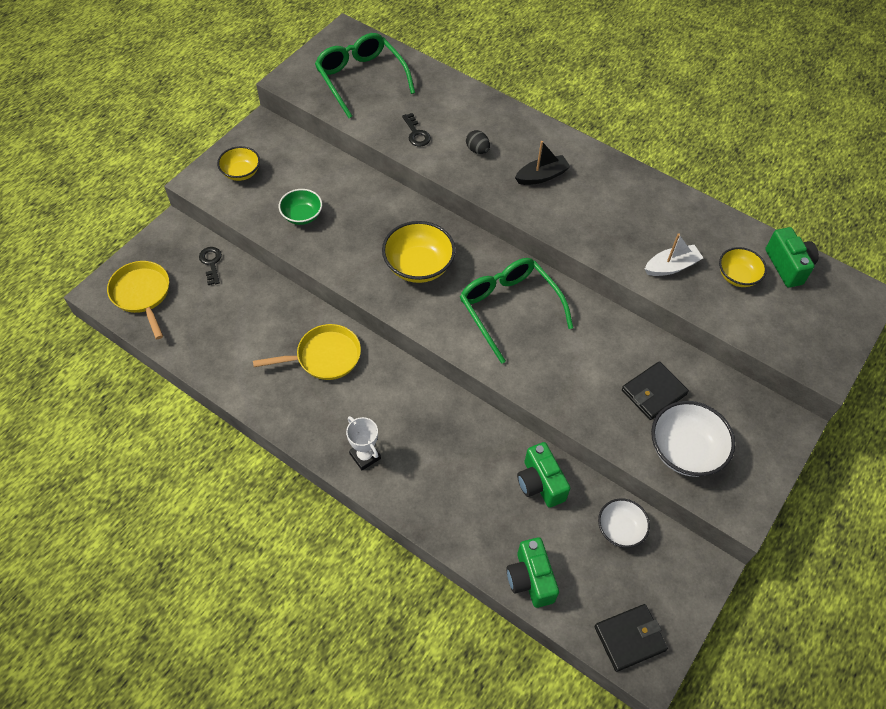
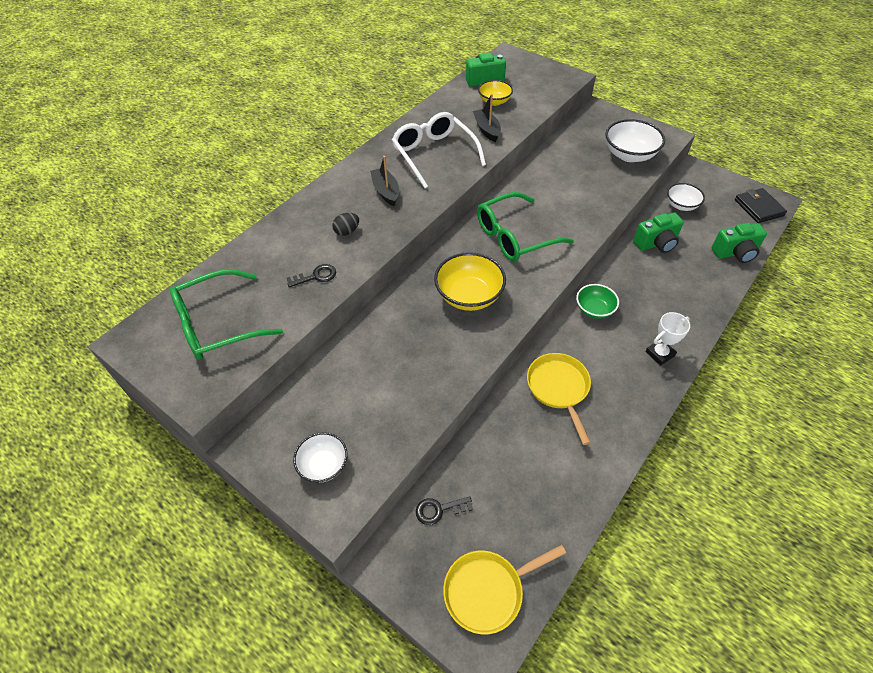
camera: 85 degrees left, 5 degrees down
(241, 172) = (323, 465): yellow bowl -> white bowl
(302, 216) = (399, 395): green bowl -> green bowl (594, 309)
(613, 215) = (434, 154): none -> white glasses
(653, 392) = (584, 164): black wallet -> none
(671, 266) = (487, 130): white boat -> black boat

